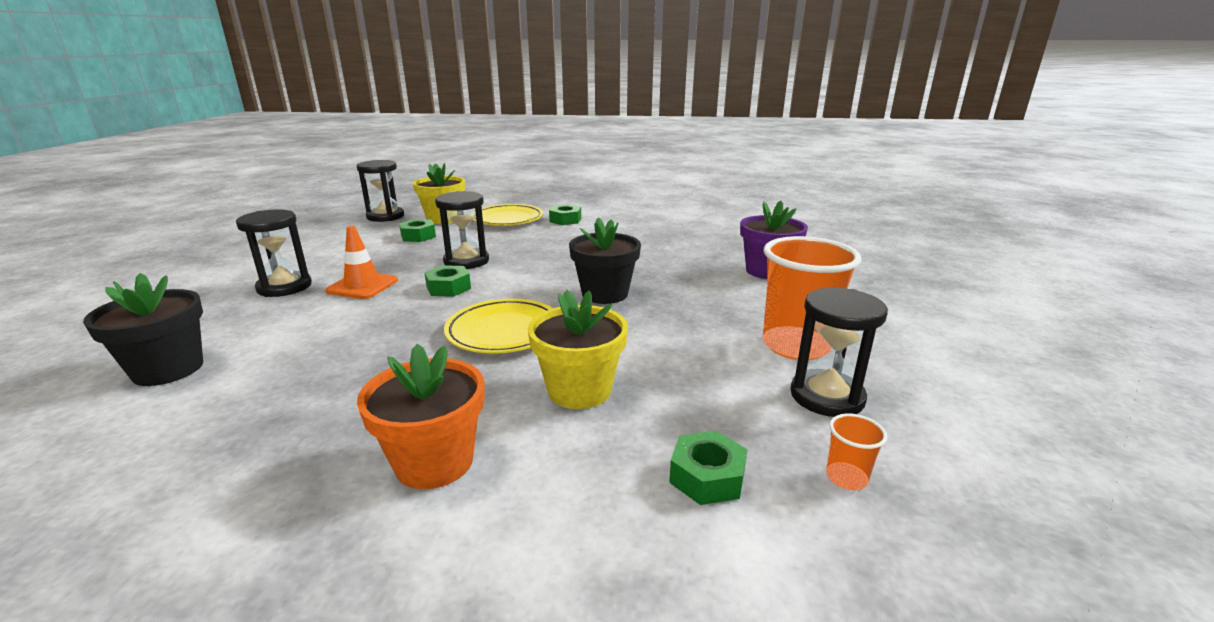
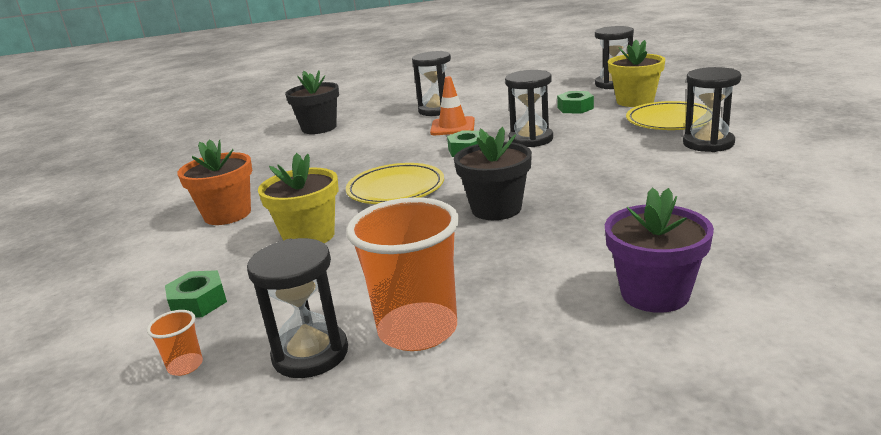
camera: 80 degrees right, 0 degrees up
(565, 220) = (708, 143): green nut -> black hourglass

